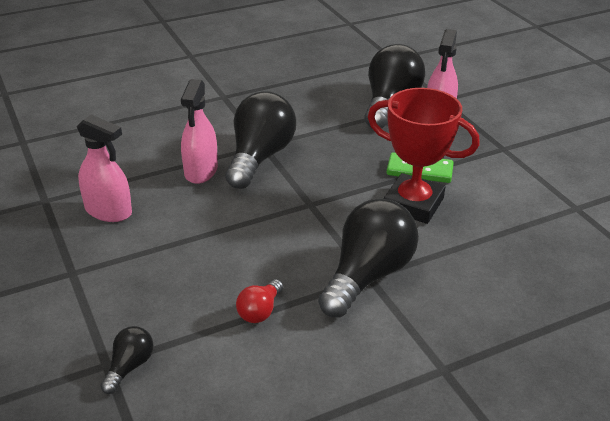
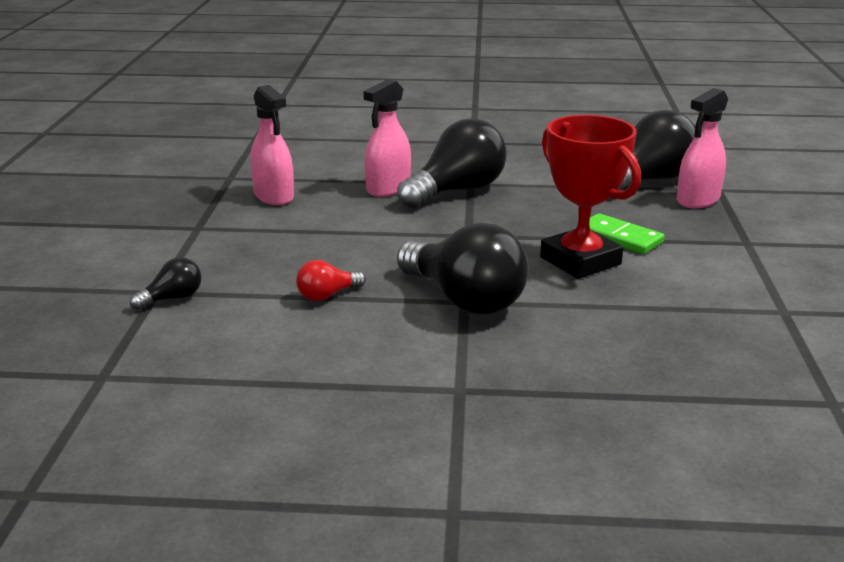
camera: 30 degrees right, 10 degrees down
(368, 276) = (464, 300): black light bulb -> black light bulb turned 75 degrees clockwise

